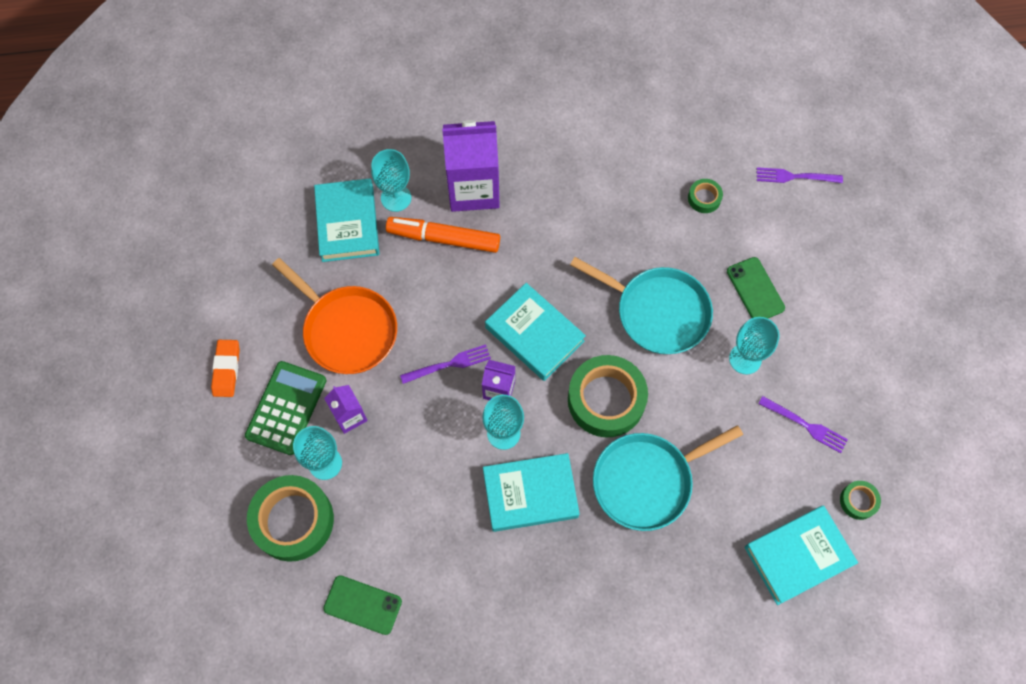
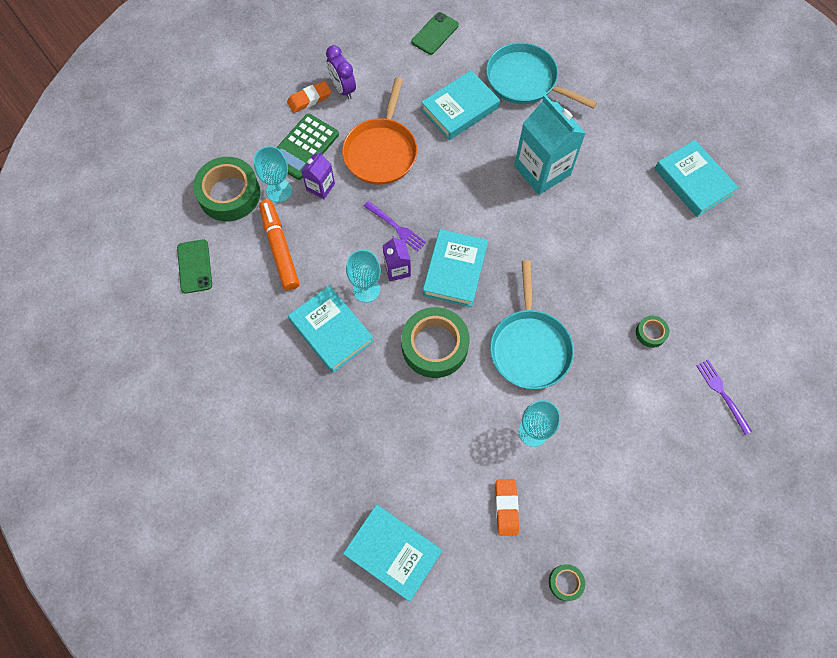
camera: 60 degrees right, 0 degrees up
(238, 327) = (343, 89): none -> purple clock
(286, 408) = (304, 147): green calculator -> green calculator turned 135 degrees clockwise
(396, 198) = (500, 127): turquoise goblet -> none
(443, 238) = (489, 173): orange marker -> orange marker (279, 248)
(473, 188) = (542, 170): purple carton -> turquoise carton
(572, 66) = (693, 181): none -> turquoise book
(646, 481) = (388, 407): turquoise pan -> turquoise pan (525, 80)
(755, 290) = (598, 411): green phone -> green phone (435, 33)
(806, 425) = (506, 507): purple fork -> orange eraser
(858, 501) = (467, 581): green tape -> green tape (565, 582)

